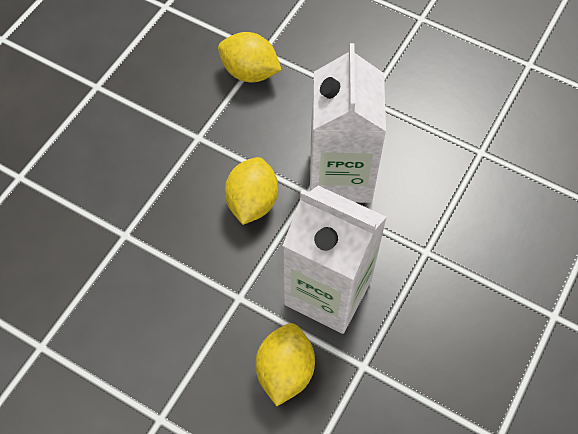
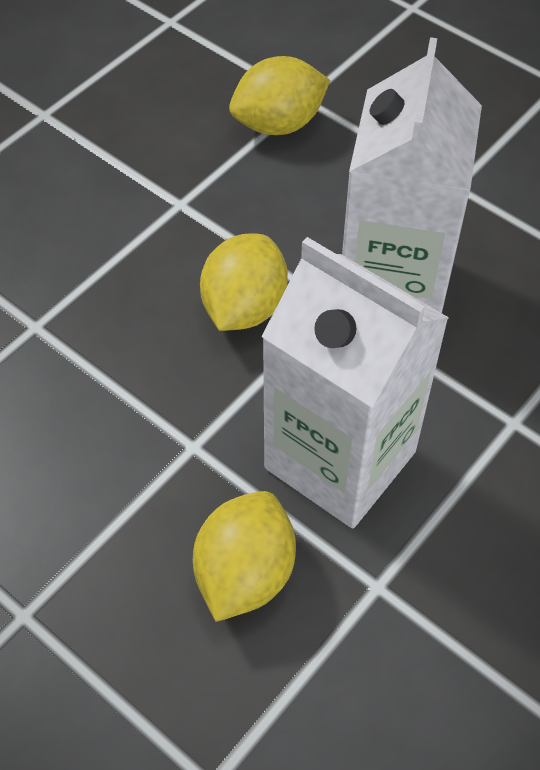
camera: 10 degrees right, 5 degrees down
(250, 72) = (279, 124): yellow lemon -> yellow lemon turned 60 degrees counterclockwise

